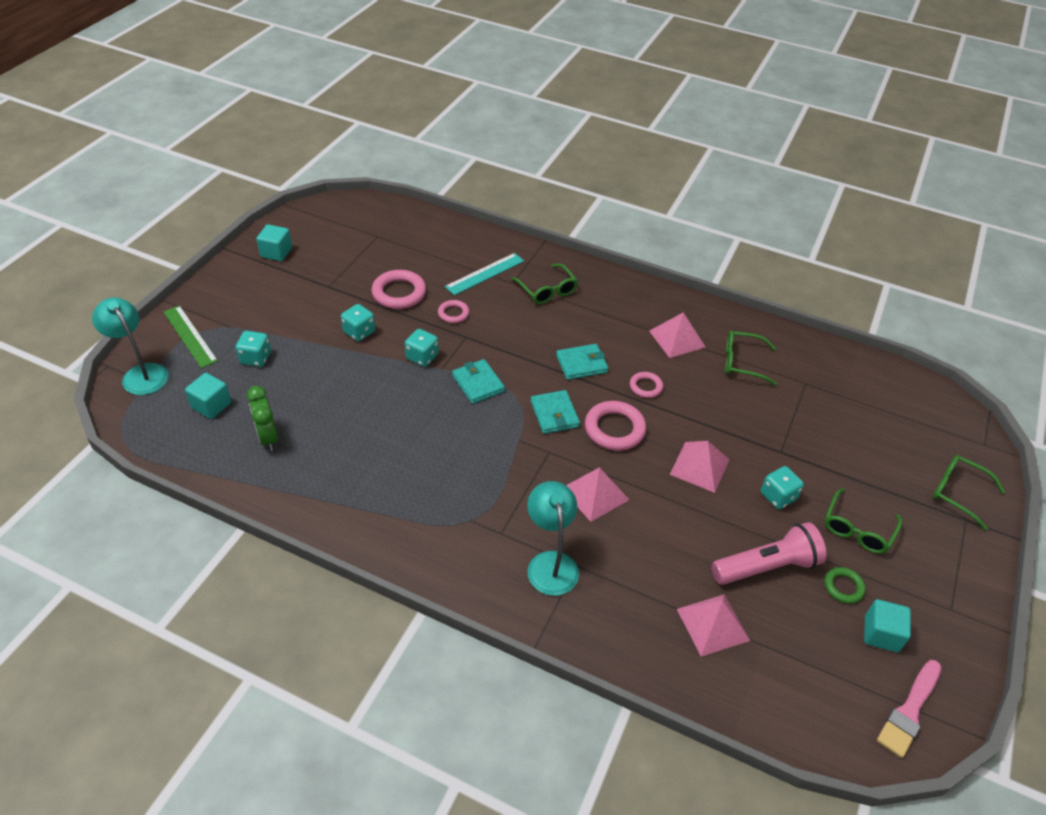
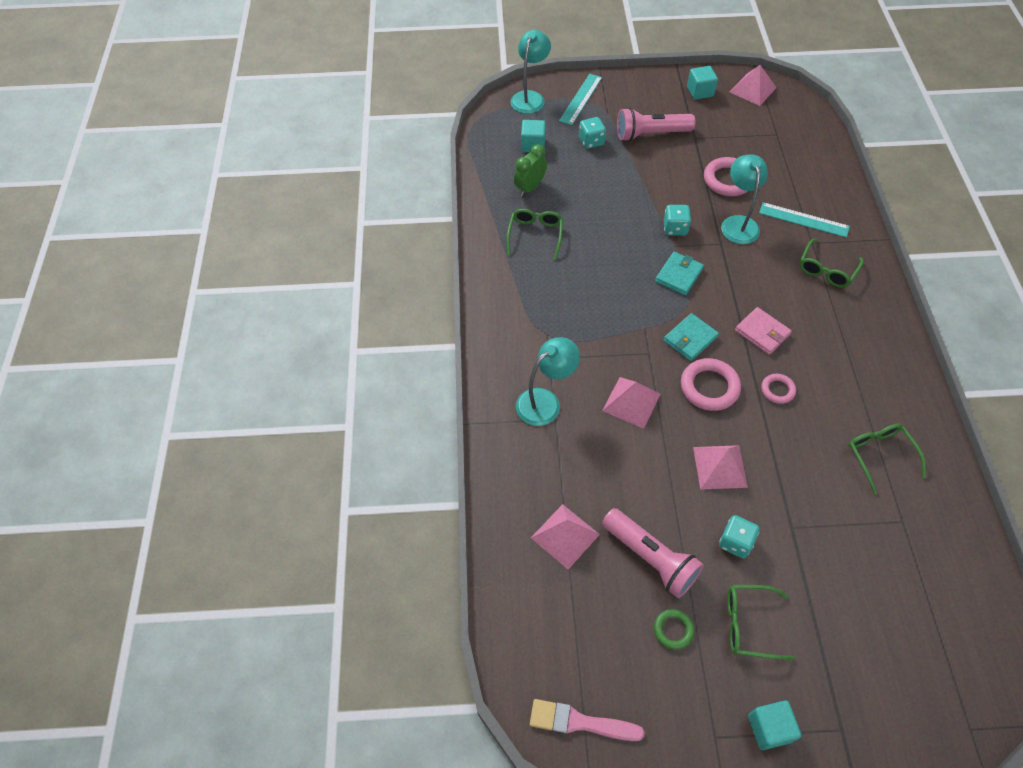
camera: 65 degrees right, 10 degrees up
(190, 336) = (580, 99): green ruler -> turquoise ruler
(293, 312) = (650, 134): none -> pink flashlight
(359, 332) = (666, 180): turquoise dice -> none
(453, 313) = (738, 223): pink ring -> turquoise lamp
(581, 364) = (762, 332): turquoise wallet -> pink wallet
(677, 339) = (860, 390): pink pyramid -> pink pyramid (752, 89)
(881, 634) = (644, 677): turquoise cube -> turquoise cube (769, 728)
(957, 492) = (873, 713): green glasses -> green glasses (535, 234)

